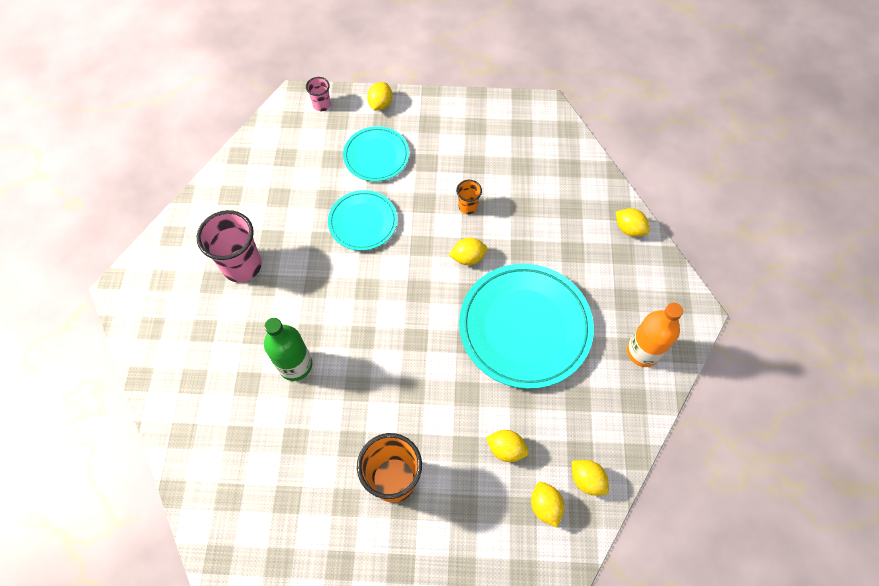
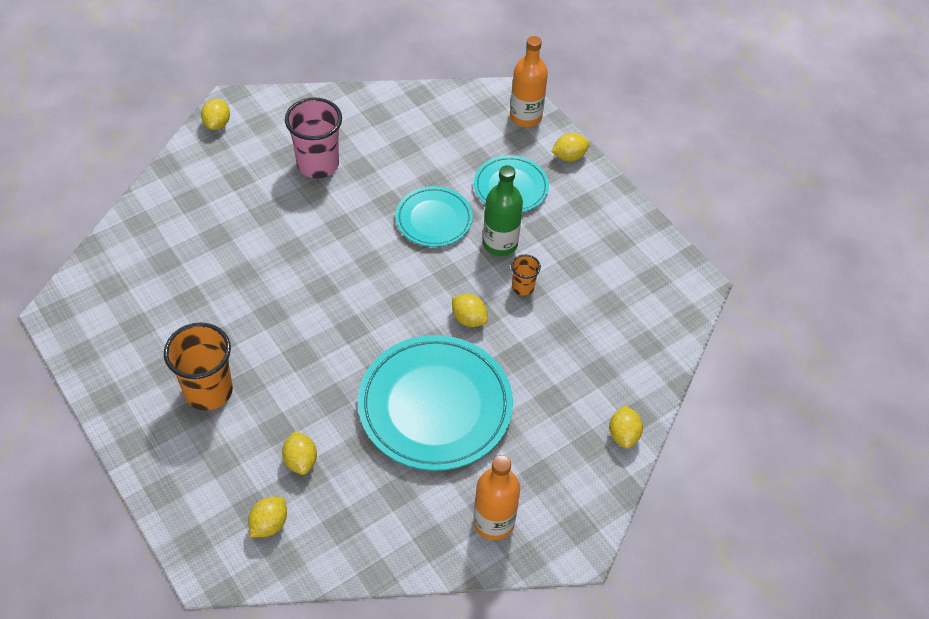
camera: 50 degrees right, 10 degrees down
(295, 365) = (257, 258): green bottle -> green bottle (500, 243)
(322, 105) = (525, 116): pink cup -> orange bottle
(587, 480) = (320, 545): yellow lemon -> yellow lemon (217, 124)

